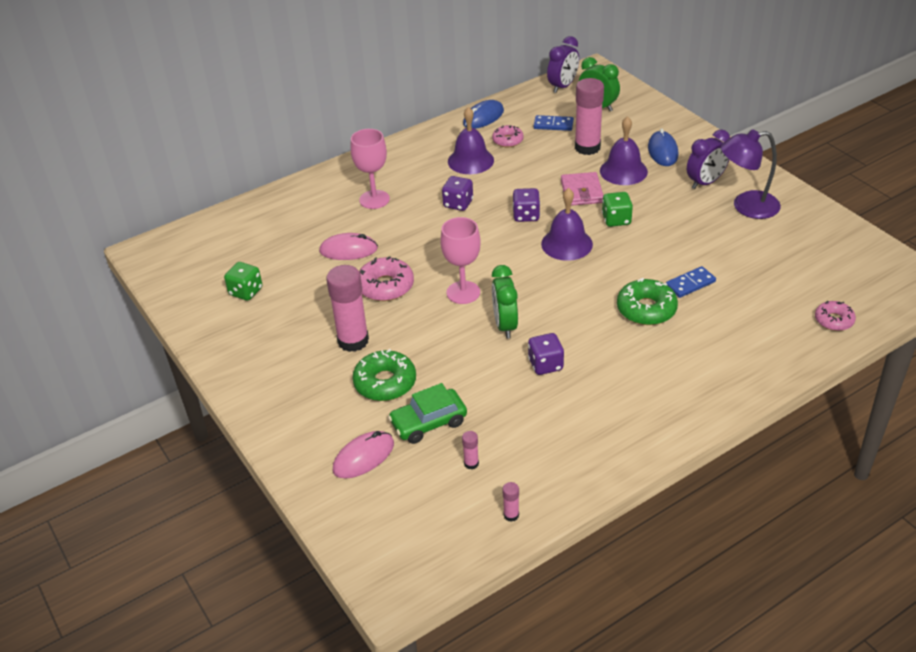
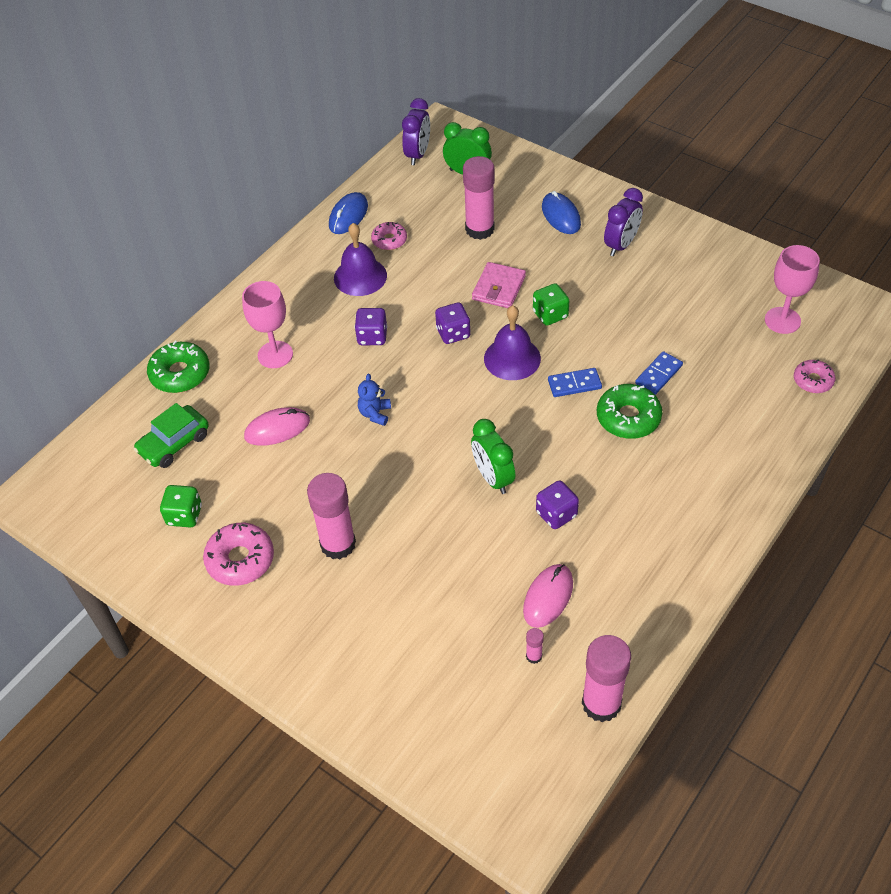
camera: 20 degrees left, 10 degrees up
(363, 457) = (418, 684): pink mouse -> pink mouse (548, 597)
(385, 286) = (341, 464): pink donut -> pink donut (240, 559)
(385, 383) = (398, 586): green donut -> green donut (180, 374)
(428, 422) = (467, 621): green car -> green car (174, 443)
(432, 257) = (375, 414): none -> blue teddy bear
(463, 292) = (430, 449): pink goblet -> pink goblet (782, 320)
(511, 515) = (601, 703): pink glue stick -> pink glue stick, size x2.36
(553, 125) = (430, 208): blue domino -> blue domino (574, 384)
(582, 192) = (499, 288): pink wallet -> pink wallet turned 45 degrees clockwise
(623, 171) = (531, 250): purple bell -> none
(746, 206) = (674, 265): purple lamp -> none

